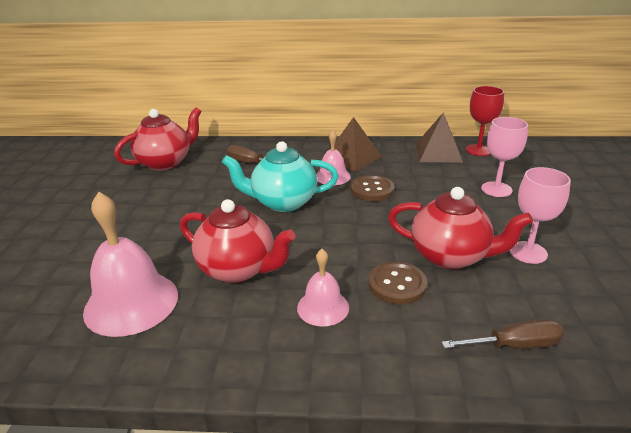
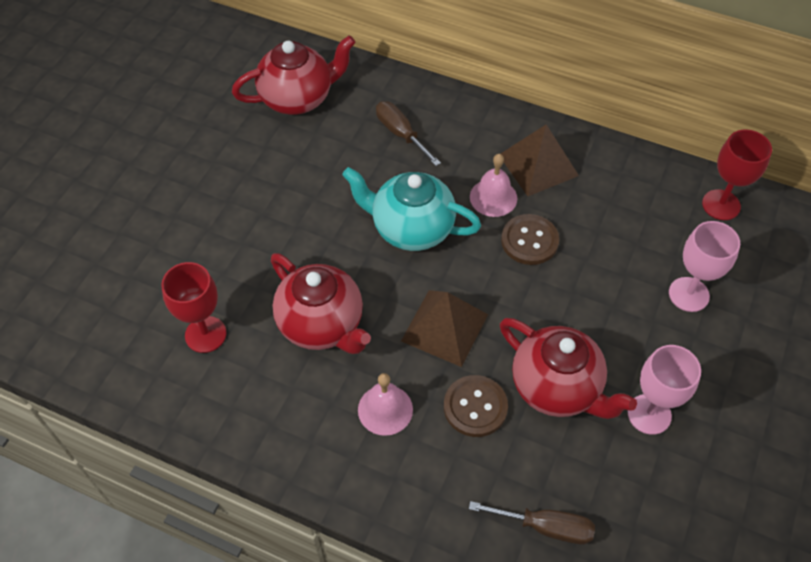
camera: 20 degrees right, 25 degrees up
(131, 303) = (205, 334): pink bell -> red goblet
(438, 152) = (660, 192): brown pyramid -> brown pyramid (444, 327)

